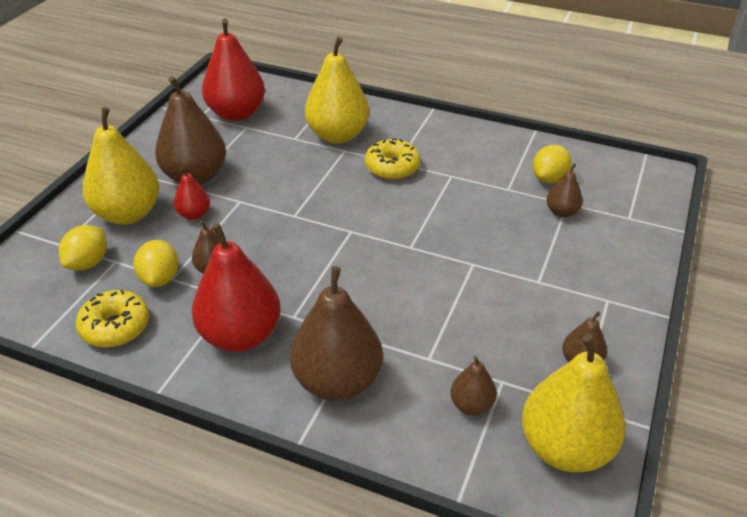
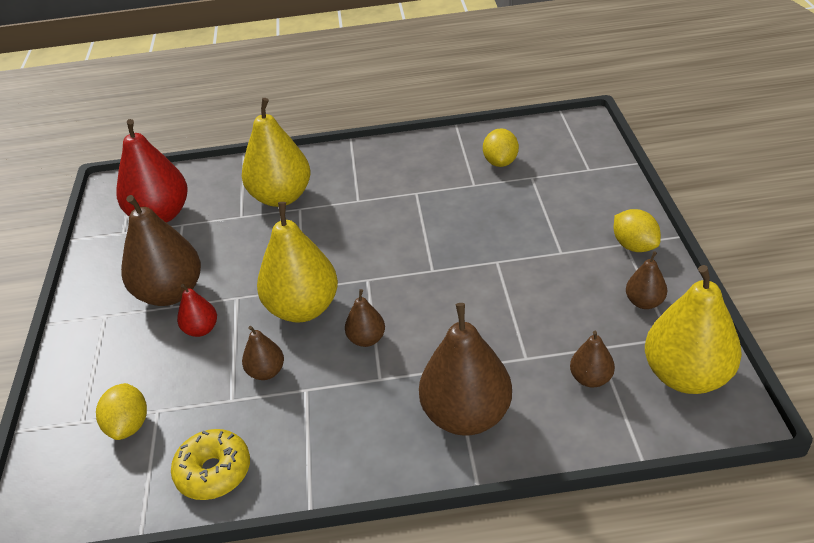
camera: 25 degrees left, 0 degrees up
(128, 214) = (130, 359): yellow pear -> yellow pear (303, 308)
(160, 278) = (219, 405): yellow lemon -> yellow lemon (634, 246)
(240, 335) = (345, 419): red pear -> none
(392, 167) = (357, 206): yellow donut -> none
(562, 212) = (533, 186): brown pear -> brown pear (366, 339)

